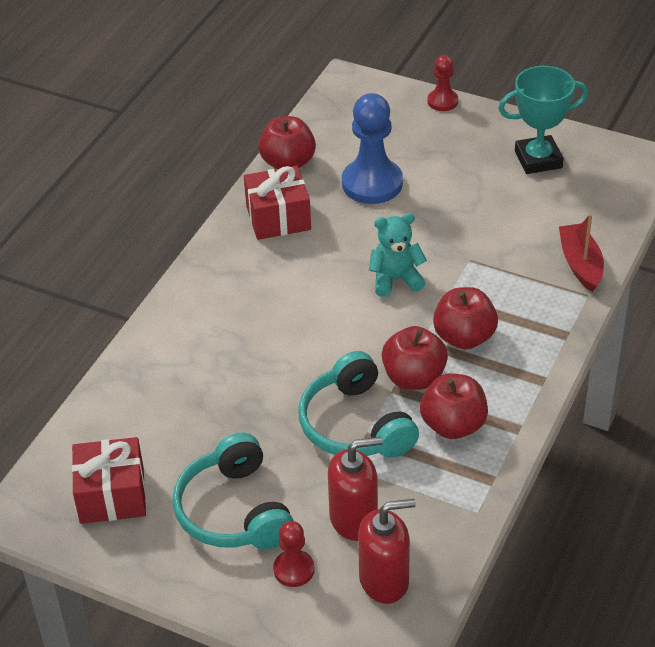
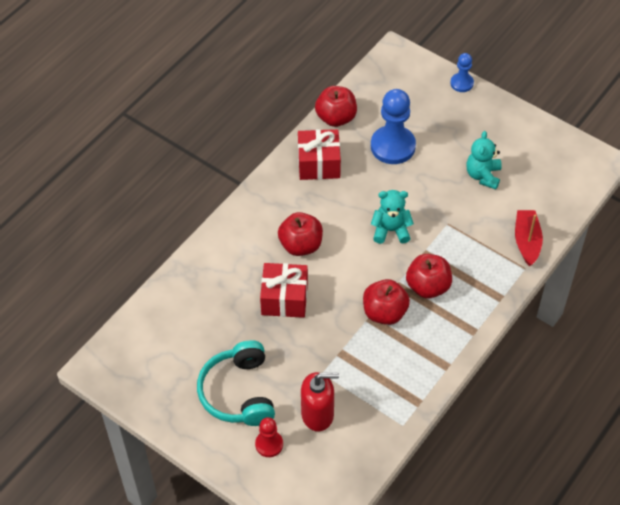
camera: 10 degrees right, 10 degrees up
(112, 495) = (160, 365): red gift -> red gift (284, 298)
(355, 425) = (335, 342): turquoise headphones -> none
(384, 580) = (327, 464): red soap dispenser -> none
(442, 101) = (461, 83): red pawn -> blue pawn
(453, 425) = (403, 355): red apple -> red apple (301, 245)
(500, 198) = (483, 175): none -> turquoise teddy bear
(538, 159) = (519, 147): turquoise trophy -> none

